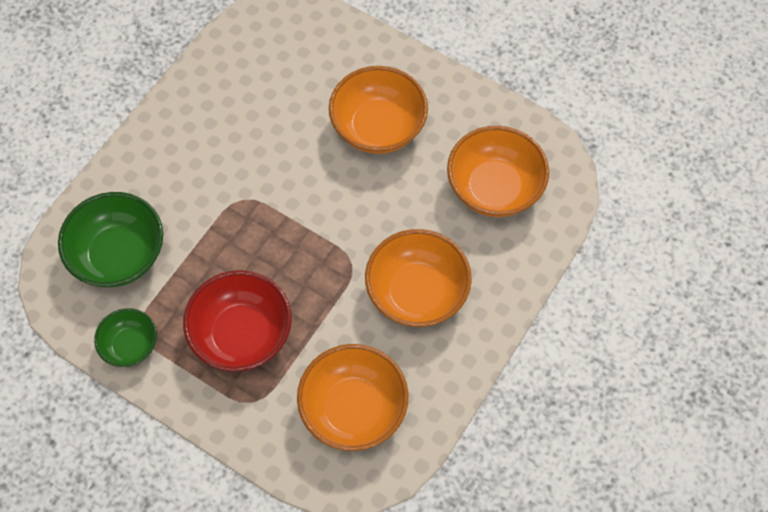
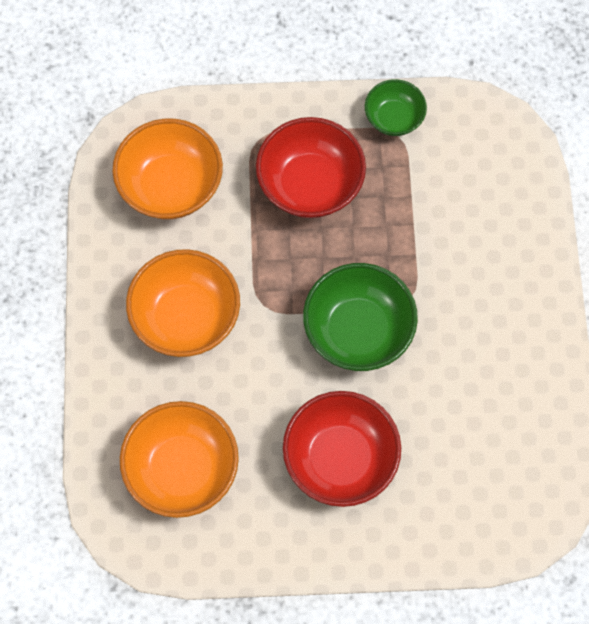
camera: 145 degrees right, 5 degrees up
(119, 255) = (471, 181): green bowl -> green bowl (358, 330)
(378, 127) = (340, 458): orange bowl -> red bowl

